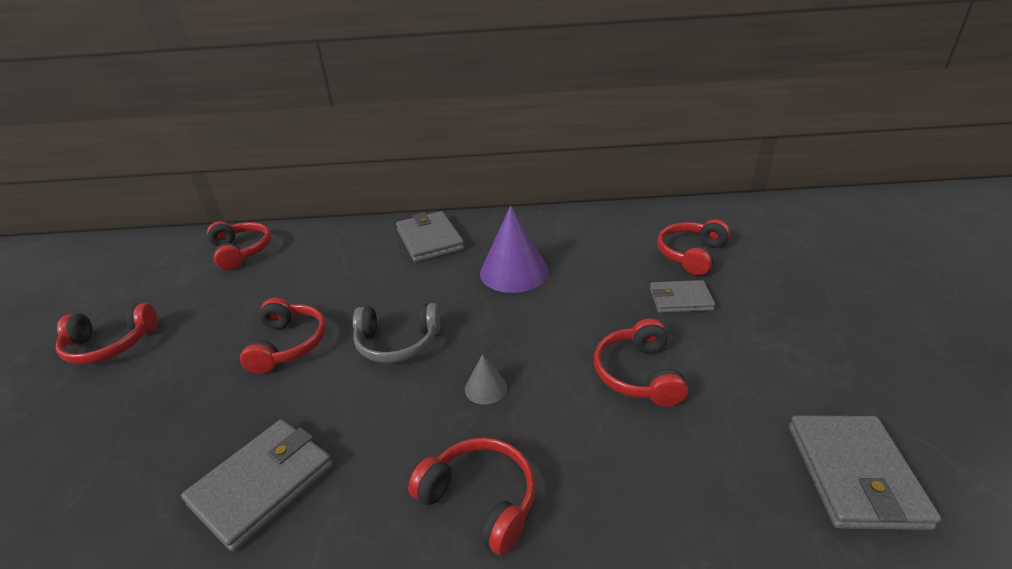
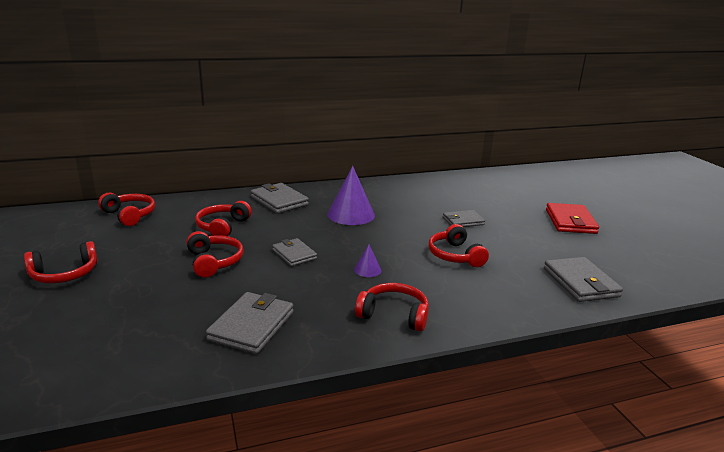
camera: 20 degrees left, 10 degrees down
(397, 343) = (294, 254): grey headphones -> grey wallet
(485, 388) = (367, 270): grey cone -> purple cone
(691, 254) = (459, 200): red headphones -> red headphones (223, 227)
(875, 317) = (570, 221): none -> red wallet

